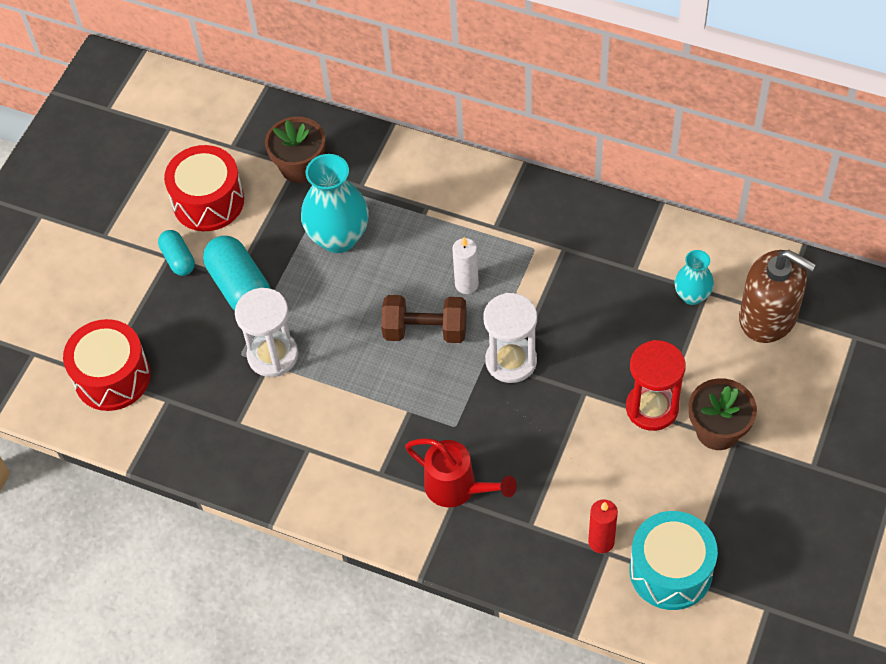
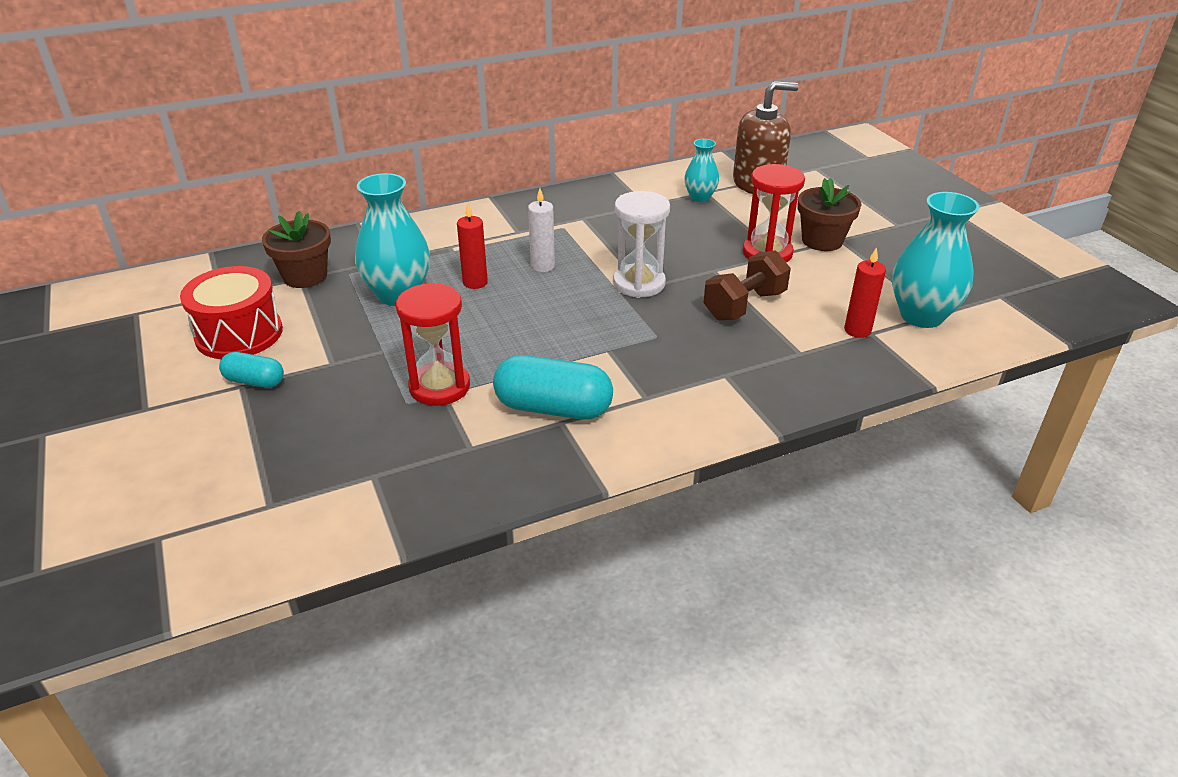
camera: 50 degrees left, 20 degrees down
(112, 377) = (285, 497): red drum -> none
(240, 287) = (346, 365): turquoise capsule -> turquoise capsule (553, 408)
(273, 355) = (439, 387): white hourglass -> red hourglass
(401, 265) = (475, 282): none -> red candle
(425, 330) = (549, 303): brown dumbbell -> brown dumbbell (744, 305)
(457, 488) = (716, 367): red watering can -> none
(670, 571) = (921, 316): turquoise drum -> turquoise vase

